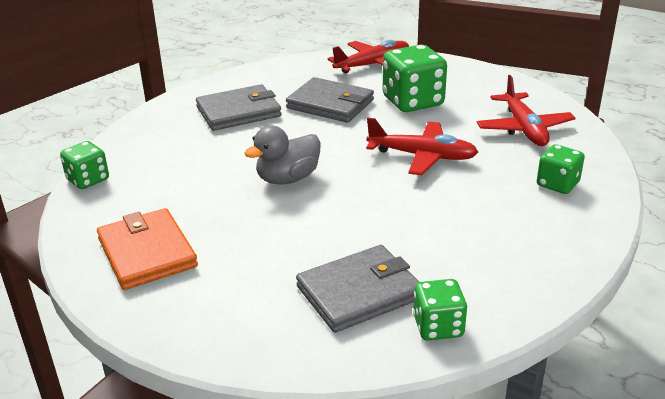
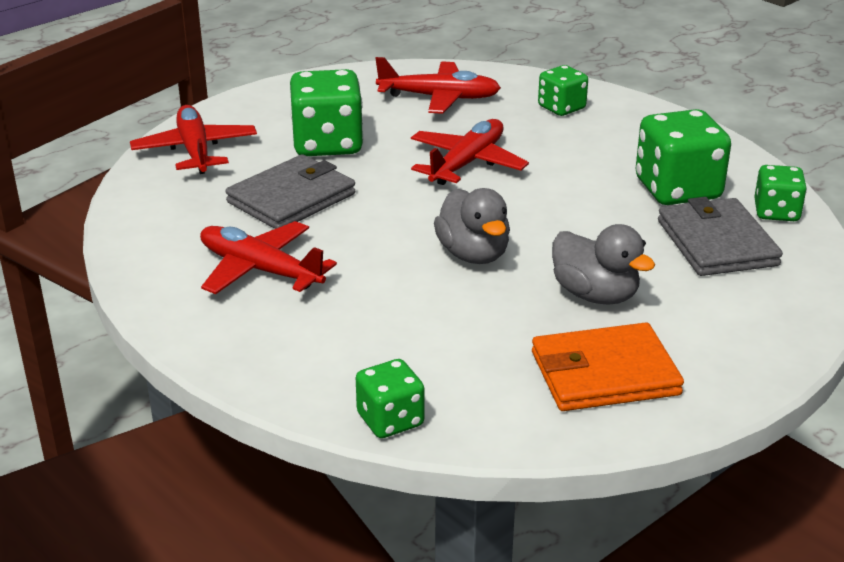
camera: 75 degrees left, 0 degrees up
(239, 112) = (260, 270): grey wallet -> red plane
(250, 237) = (595, 295): none -> grey duck
(445, 262) = (677, 189): none -> green dice

